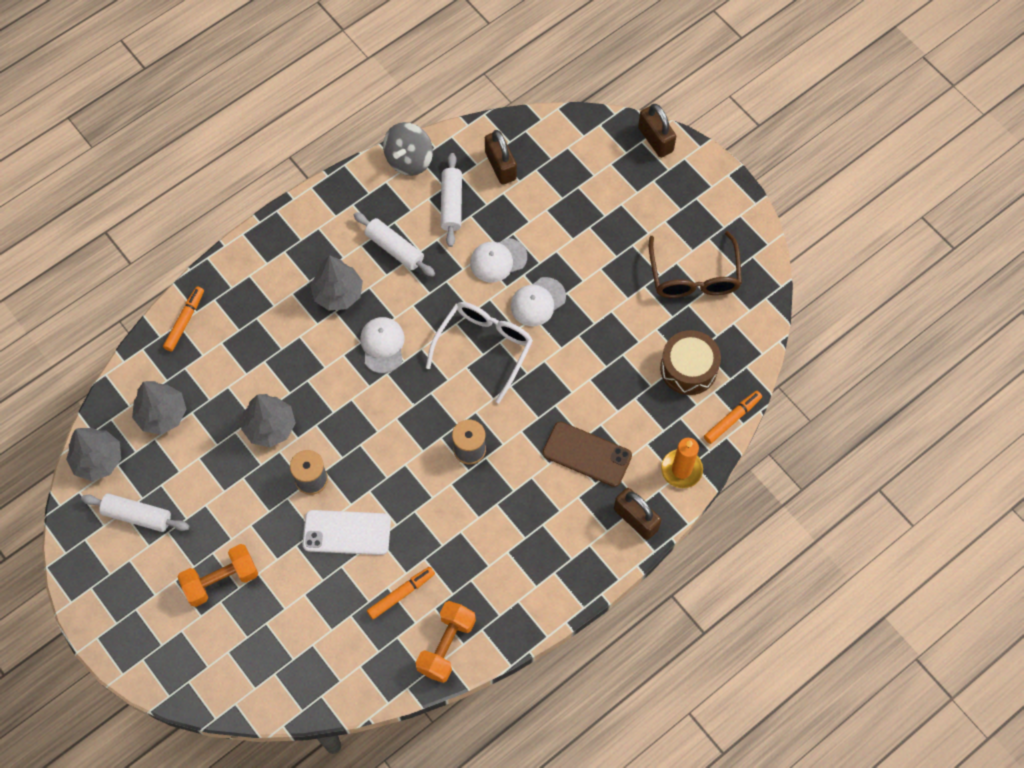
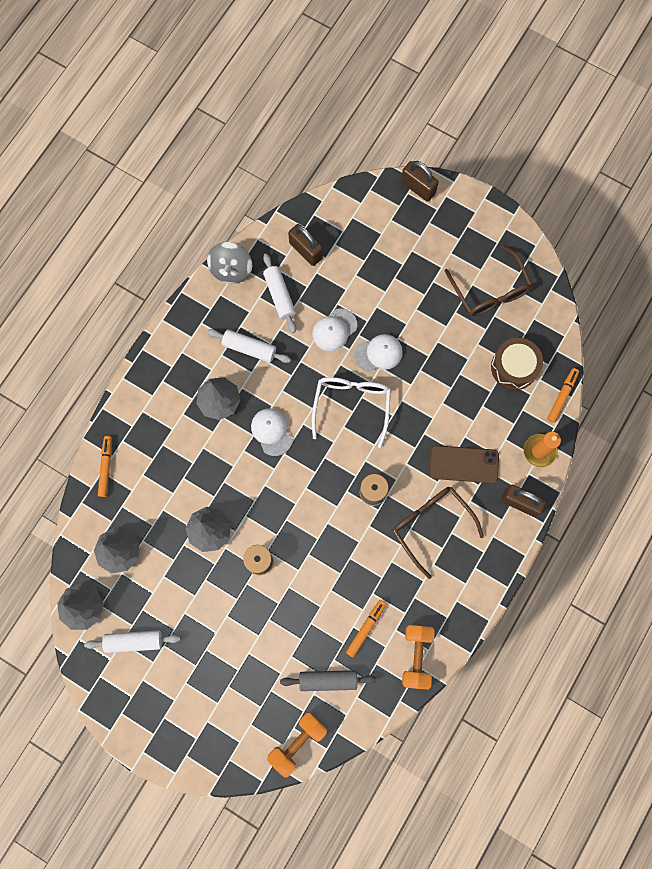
camera: 20 degrees left, 10 degrees up
(221, 580) = (222, 669): orange dumbbell -> orange dumbbell (297, 742)
(335, 635) = (328, 680): none -> grey rolling pin
(347, 532) = (304, 594): white phone -> none
(522, 508) = (431, 526): none -> brown glasses
(538, 302) = (378, 353): white cap -> white cap turned 135 degrees counterclockwise

